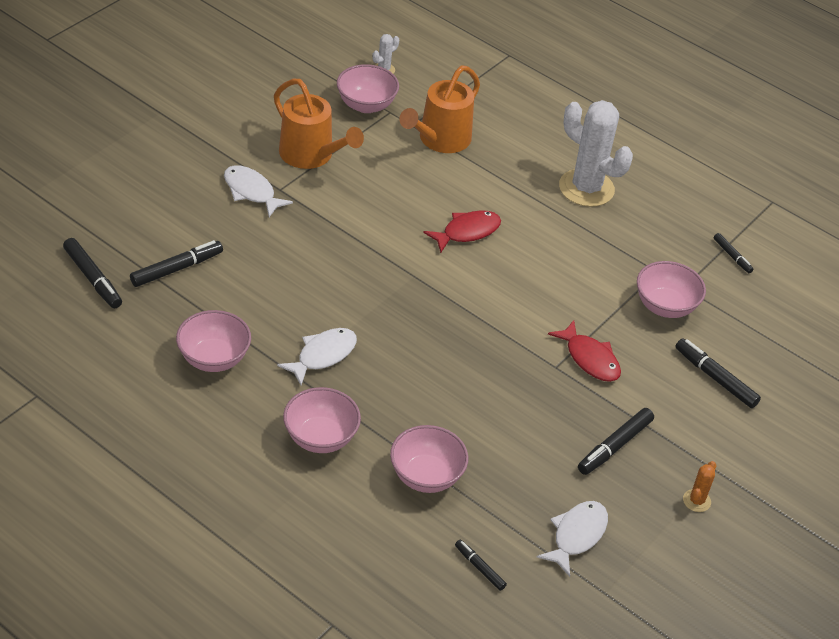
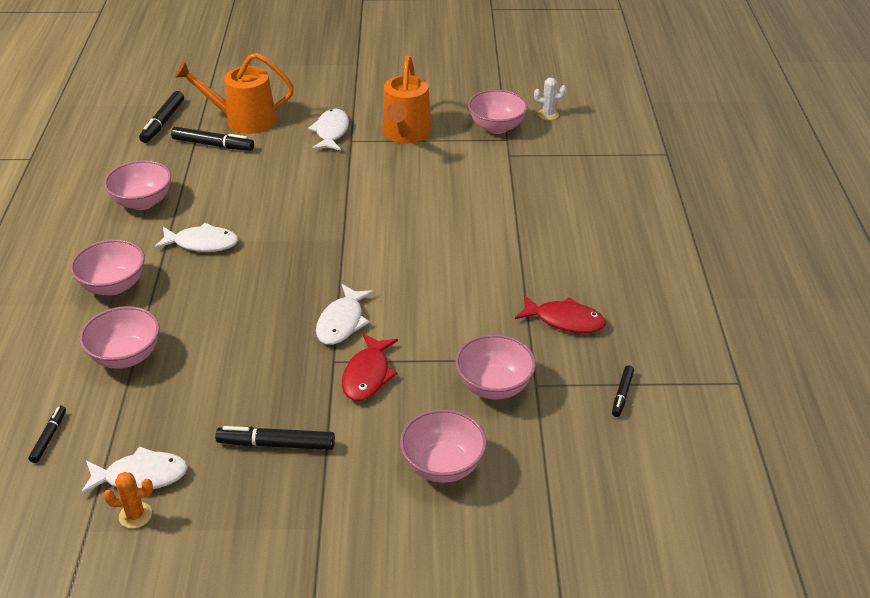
camera: 55 degrees right, 5 degrees down
(440, 140) = (513, 174): orange watering can -> orange watering can (244, 120)
(467, 232) = (429, 238): red fish -> red fish (565, 320)
(516, 336) = (342, 322): none -> white fish
(586, 188) = (574, 268): white cactus -> none
(696, 501) = (264, 534): orange cactus -> orange cactus (135, 515)
(715, 378) = (443, 465): black marker -> pink bowl

